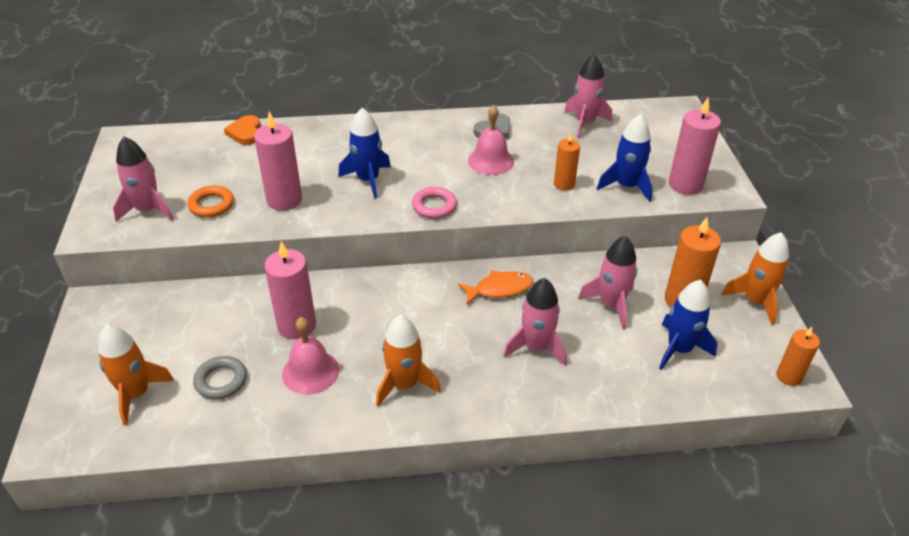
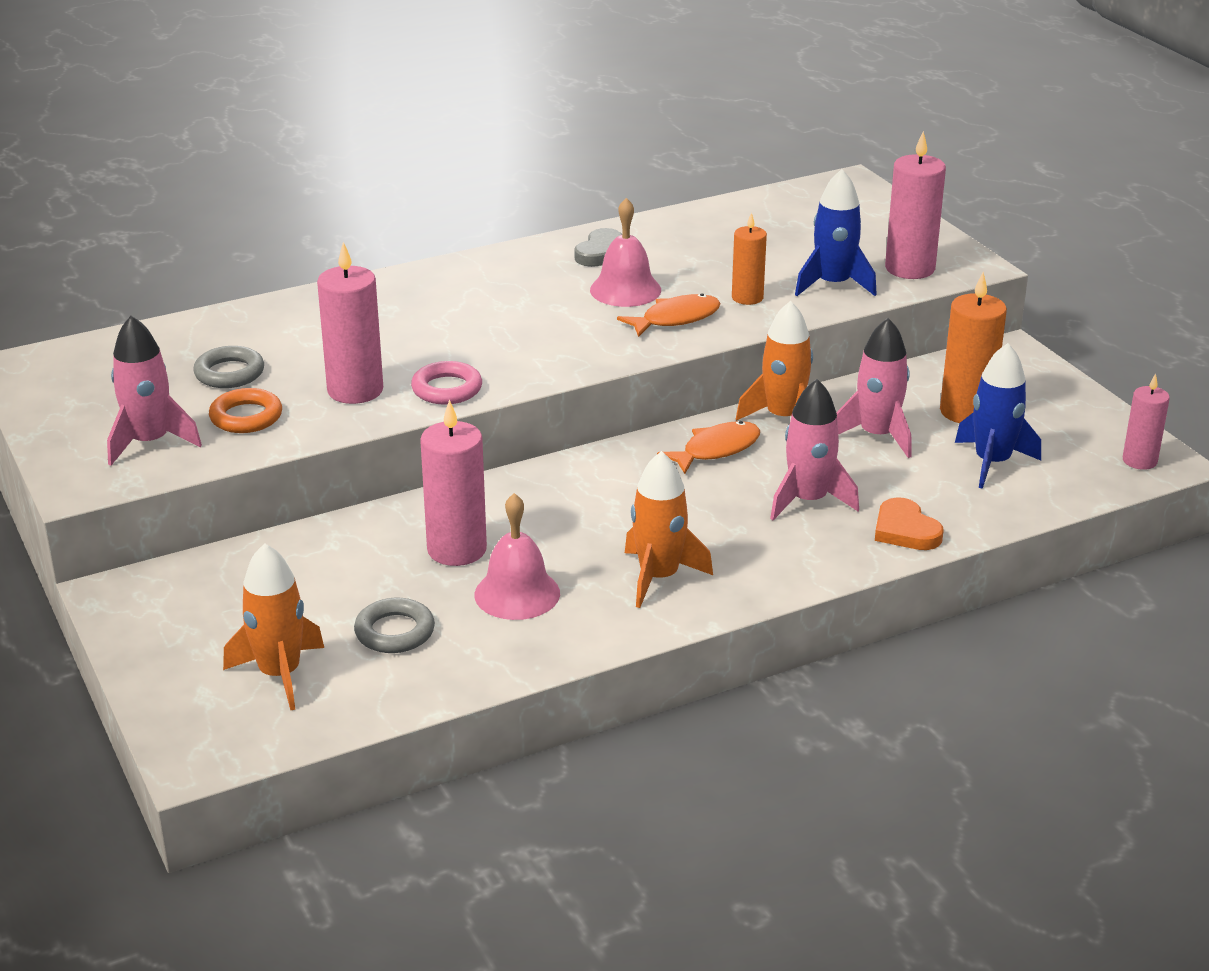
camera: 20 degrees left, 10 degrees down
(224, 170) = (229, 373): none -> grey ring
(245, 133) = (221, 322): orange heart -> orange heart (905, 530)
(368, 180) = (462, 344): blue rocket -> none
(434, 206) = (583, 356): pink ring -> pink ring (447, 389)
(508, 190) = (675, 319): none -> orange fish
(584, 123) = (727, 222): pink rocket -> none
(755, 301) = (1057, 394): orange rocket -> orange rocket (783, 418)
(789, 376) = (1139, 461): orange candle -> pink candle

